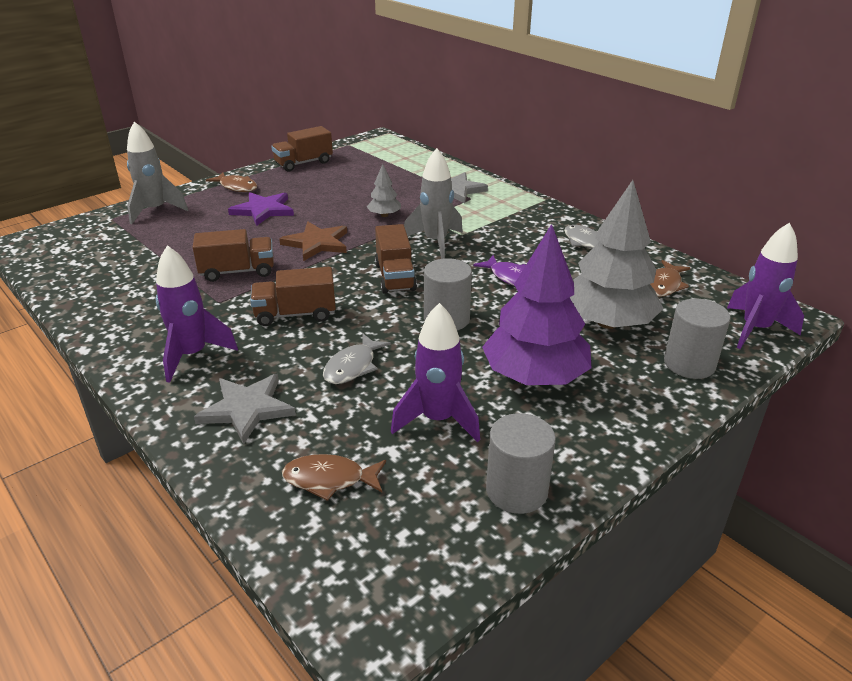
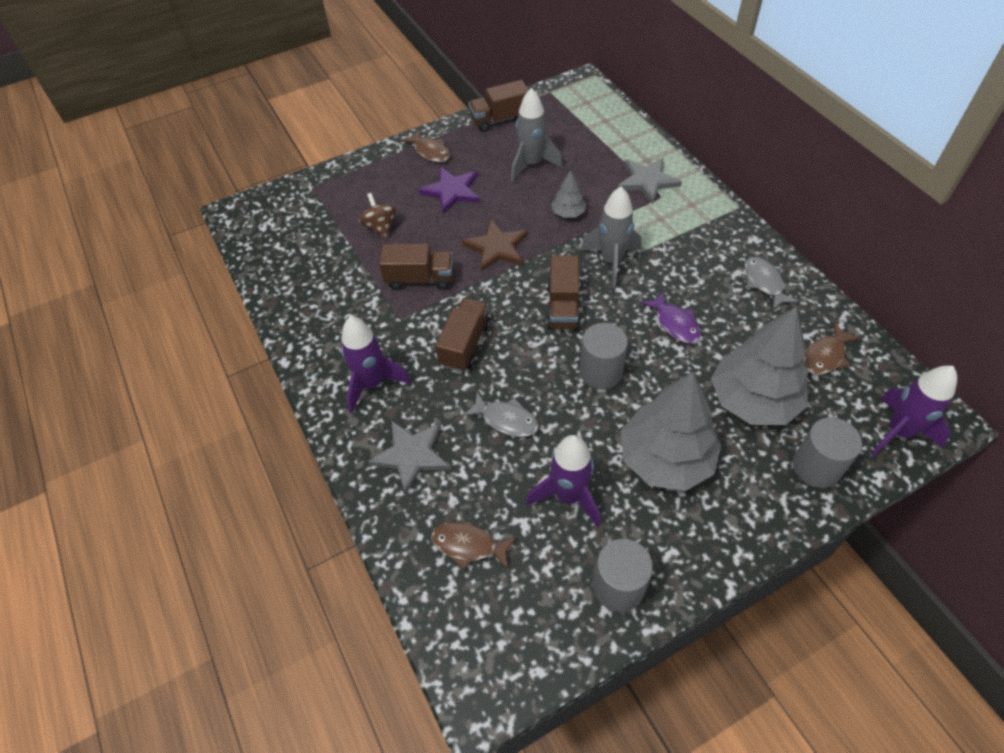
camera: 15 degrees right, 20 degrees up
(155, 211) = (352, 180): grey rocket -> grey rocket (531, 164)
(189, 240) = (380, 227): none -> brown spinning top
(295, 314) = (465, 344): brown truck -> brown truck turned 105 degrees clockwise
(352, 367) = (506, 420): grey fish -> grey fish turned 105 degrees counterclockwise
(534, 376) = (665, 458): purple tree -> grey tree

